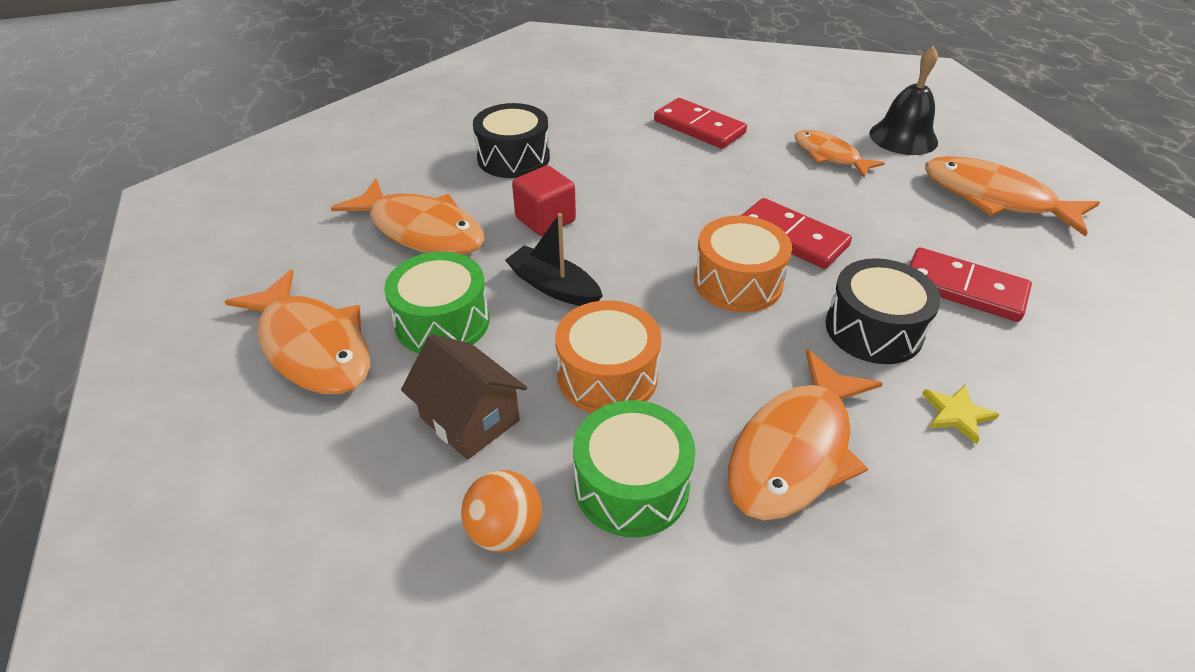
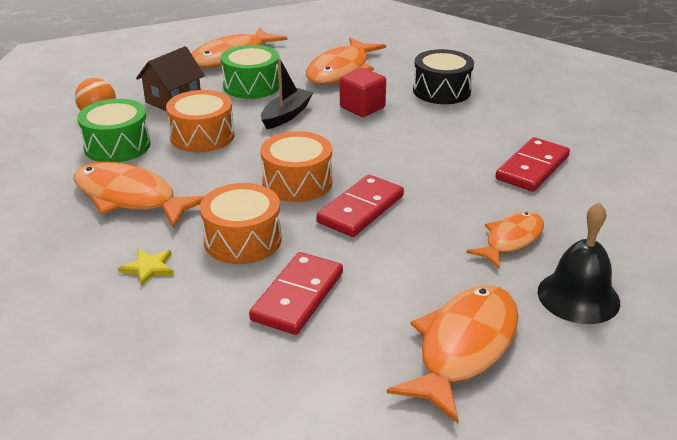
camera: 85 degrees right, 10 degrees down
(873, 329) = (242, 240): black drum -> orange drum

